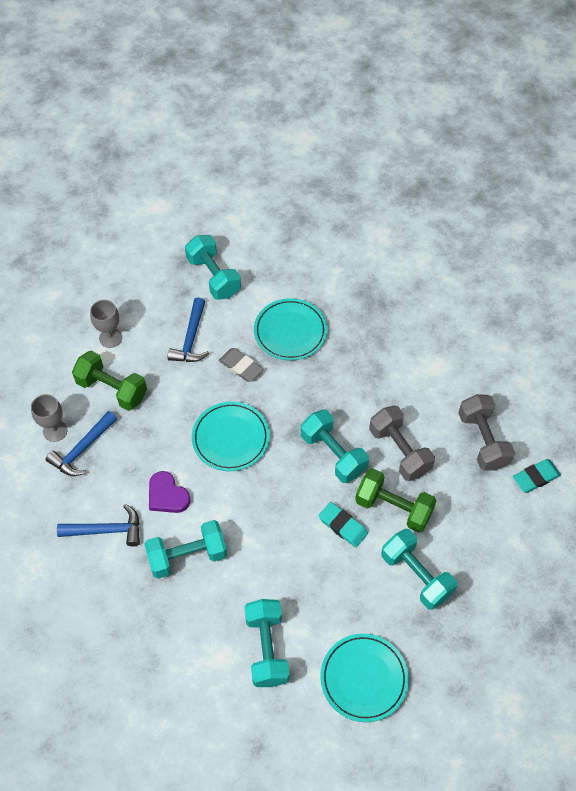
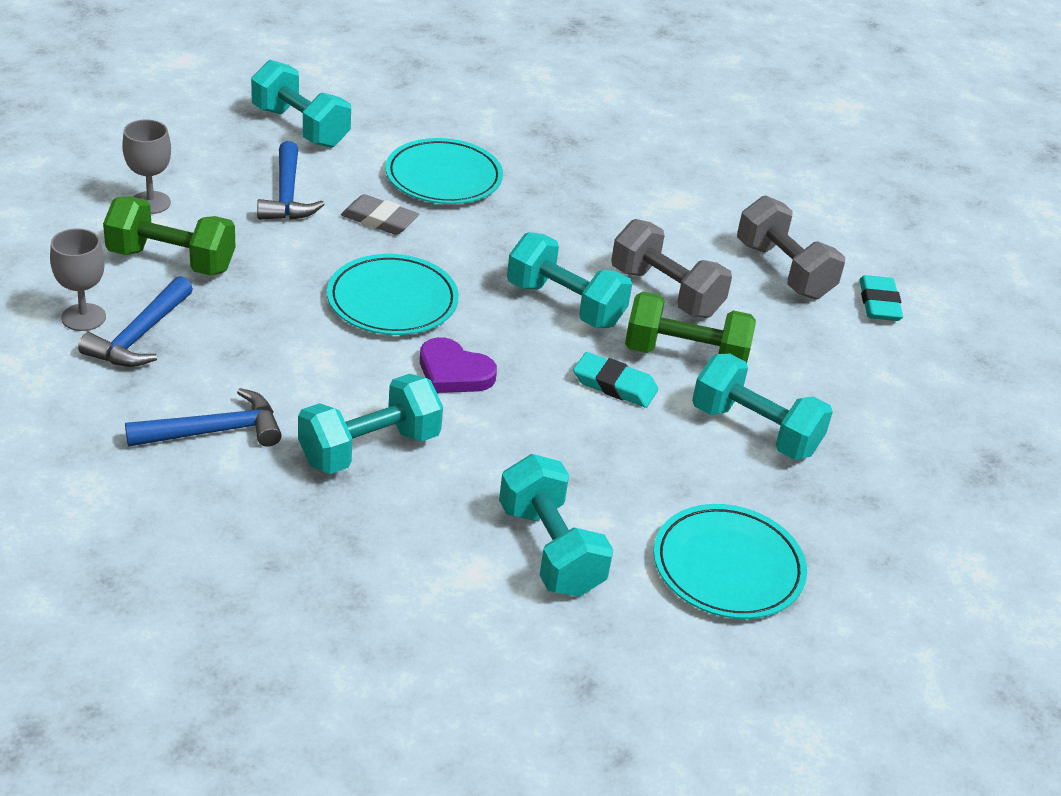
camera: 20 degrees left, 20 degrees down
(167, 495) = (308, 377): purple heart -> purple heart (454, 372)
(536, 477) = (879, 303): turquoise eraser -> turquoise eraser turned 45 degrees counterclockwise

